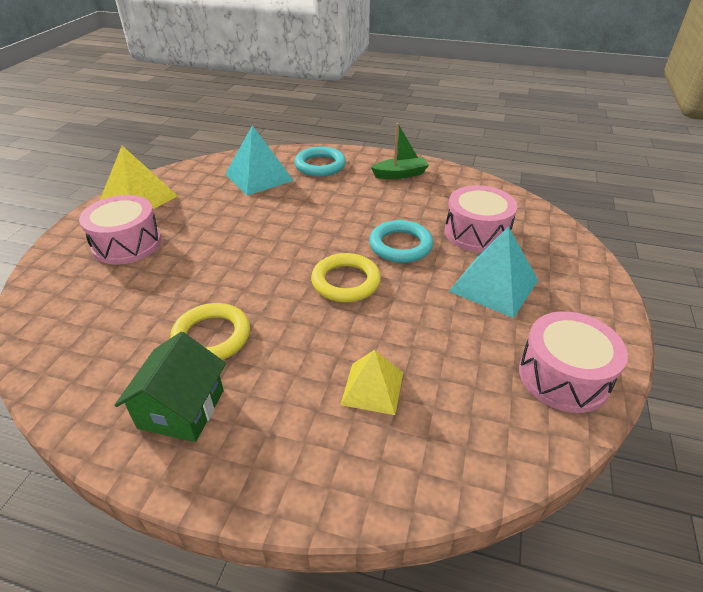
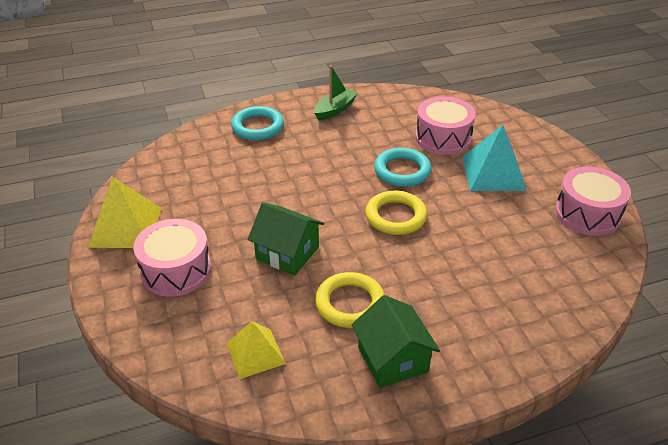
camera: 35 degrees left, 0 degrees up
(218, 269) = (287, 253): none -> green house
(259, 177) = (216, 159): turquoise pyramid -> none
(372, 388) = (494, 278): yellow pyramid -> yellow pyramid (255, 353)

